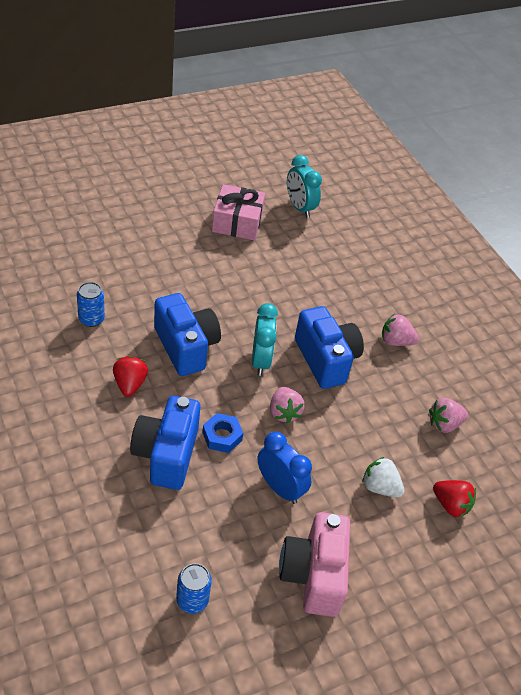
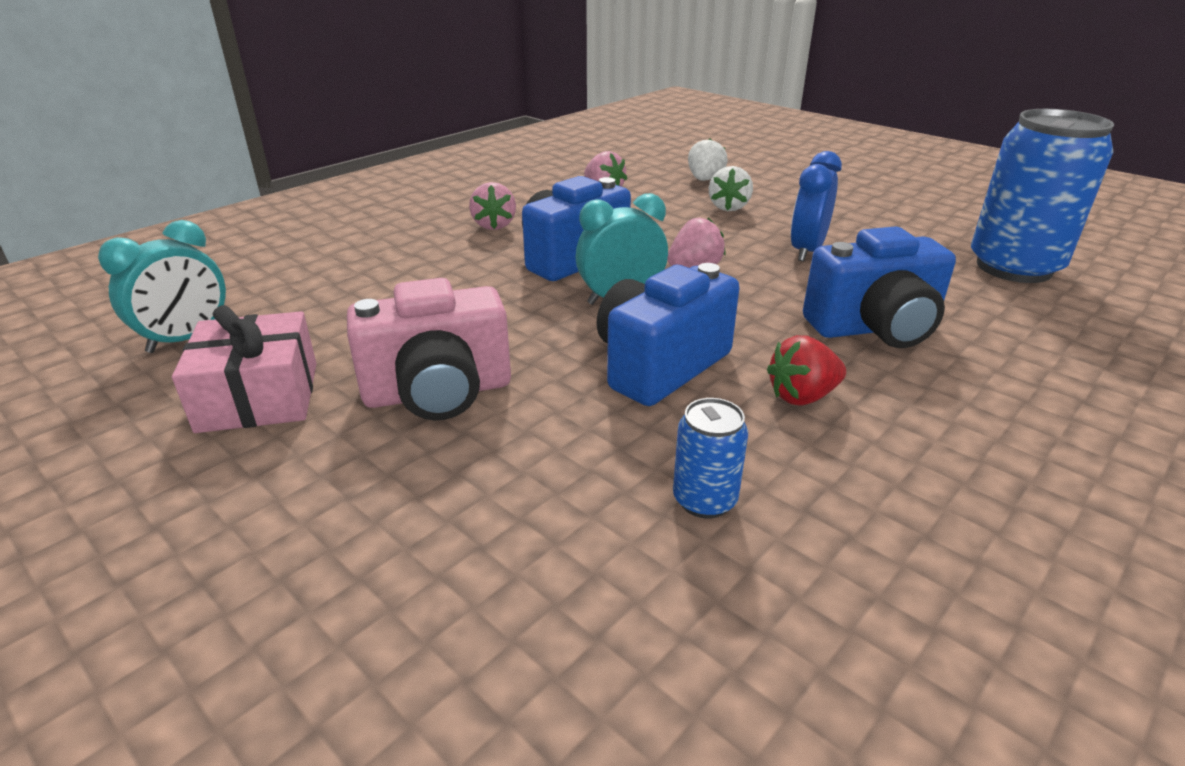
camera: 105 degrees left, 15 degrees down
(192, 600) = (1014, 267): blue can -> blue can, size x2.19
(222, 436) = (788, 297): blue nut -> none
(313, 575) = (877, 220): pink camera -> pink camera (438, 392)
(450, 505) = (704, 180): red strawberry -> white strawberry

